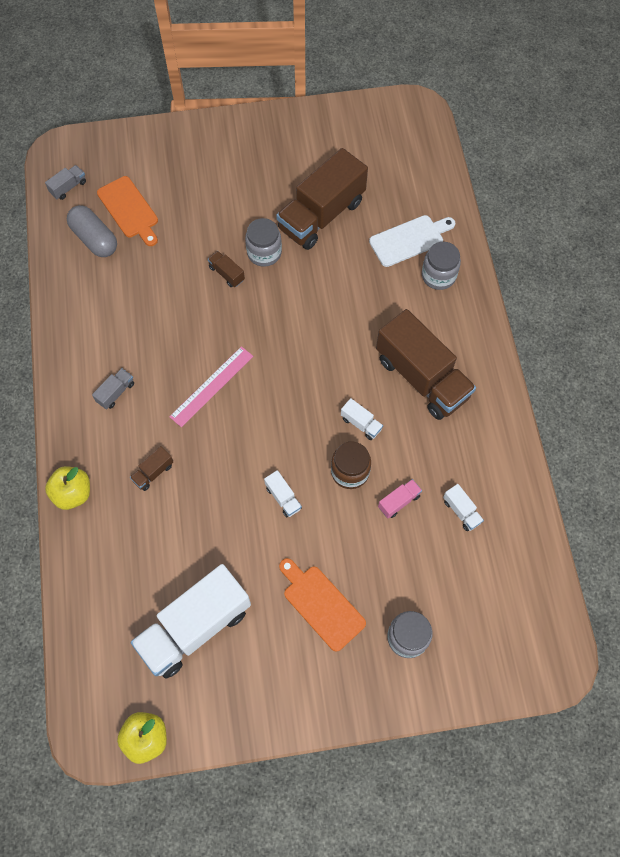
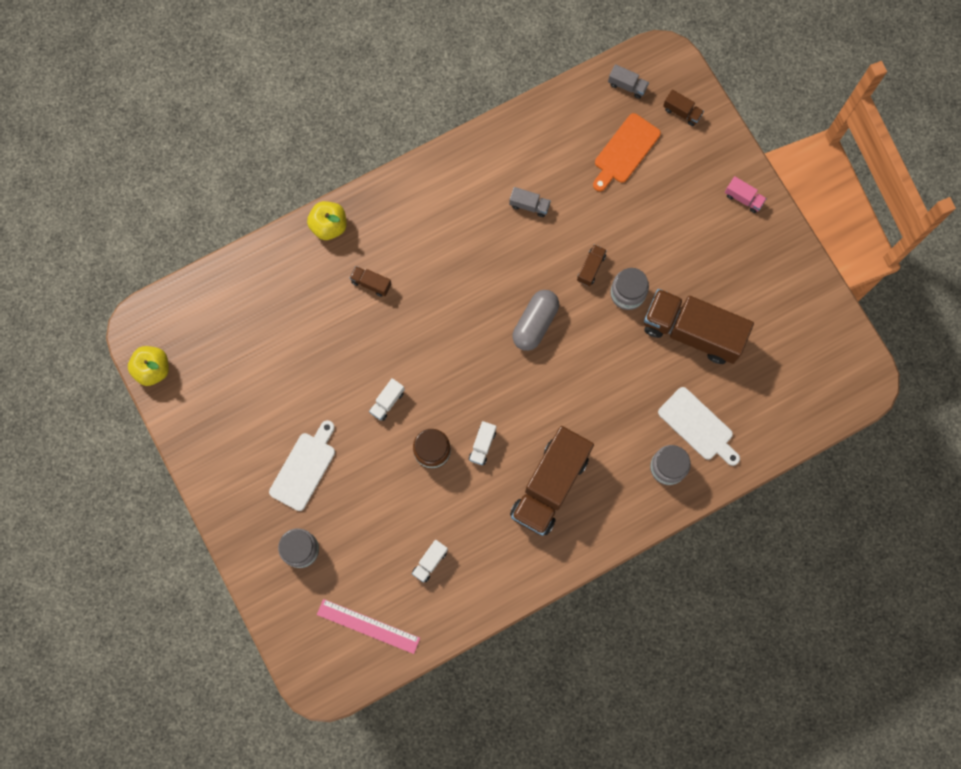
camera: 70 degrees right, 10 degrees up
(94, 239) = (580, 134): grey capsule -> grey capsule (535, 323)
(116, 155) = (682, 112): none -> brown truck
(116, 392) = (433, 220): grey truck -> grey truck (529, 205)
(195, 627) = (251, 372): white truck -> none
(212, 386) = (470, 300): pink ruler -> pink ruler (368, 626)
(321, 604) = (304, 468): orange cutting board -> white cutting board
(399, 501) = (419, 503): pink truck -> pink truck (743, 198)

